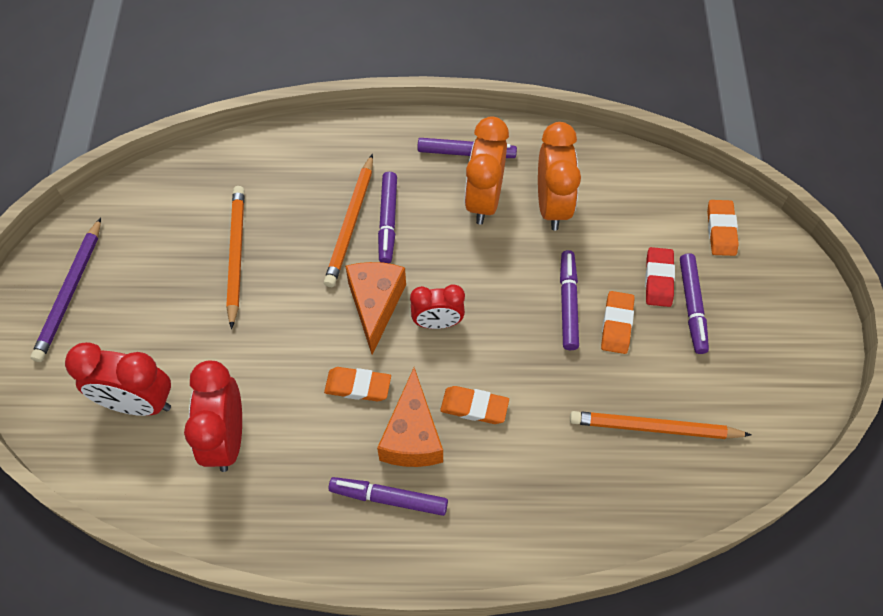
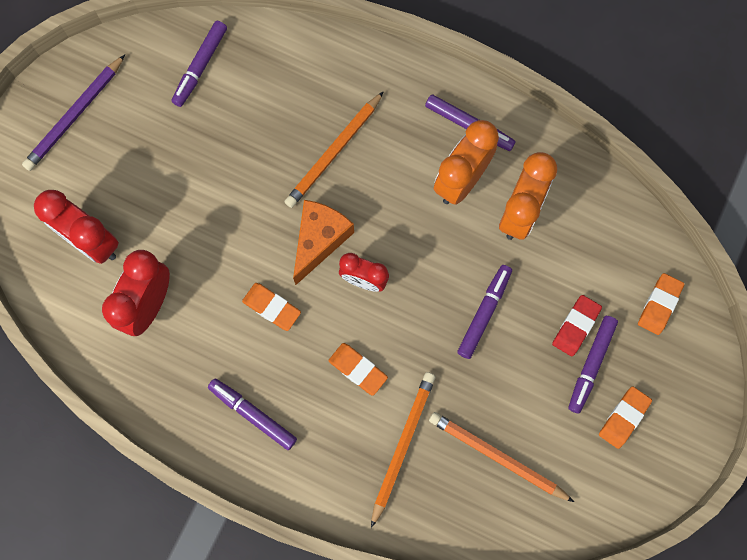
camera: 25 degrees right, 15 degrees up
(236, 255) = (224, 140): orange pencil -> orange pencil (402, 446)
(388, 221) = (367, 164): purple marker -> purple marker (200, 66)
(412, 436) = (296, 371): orange cheese -> none
(616, 324) = (516, 351): orange eraser -> orange eraser (624, 418)

